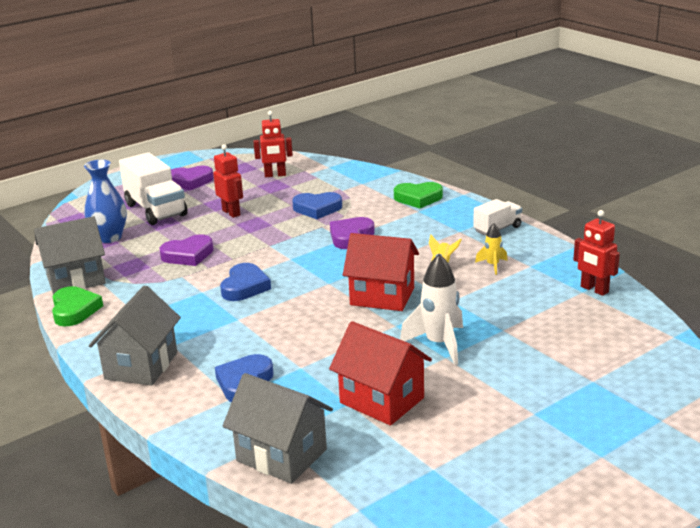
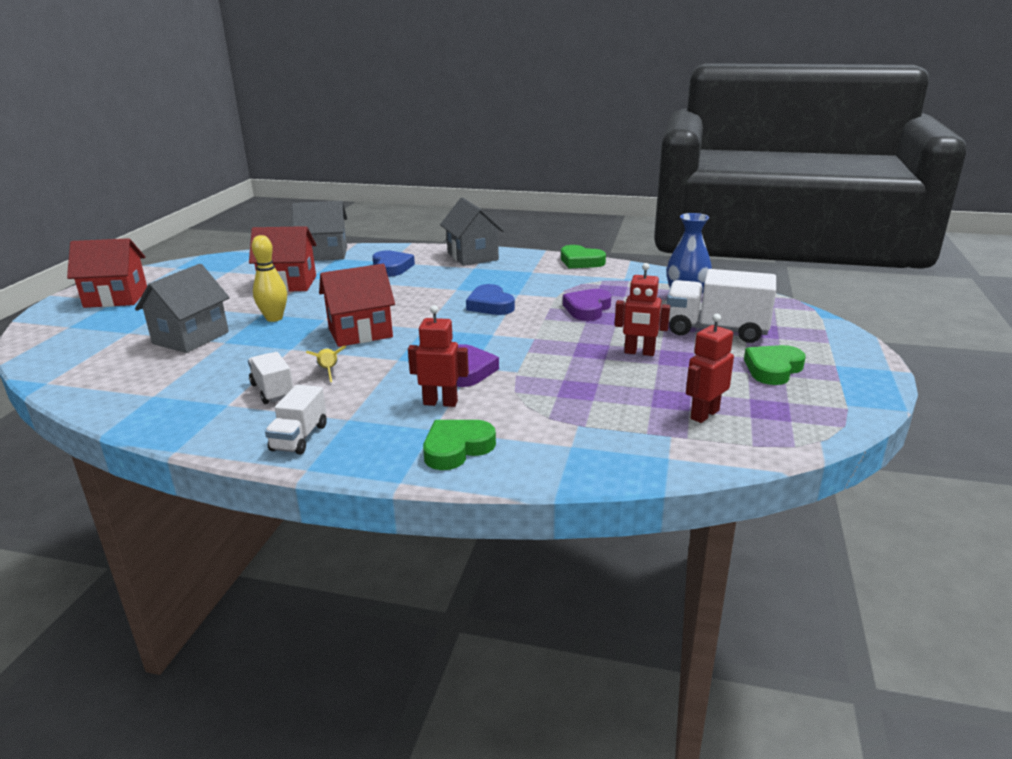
camera: 140 degrees right, 0 degrees up
(76, 280) = (628, 272): grey house -> grey house (191, 338)
(190, 181) = (773, 369): purple heart -> green heart
(317, 209) = (559, 388): blue heart -> none
(439, 344) = (274, 318): white rocket -> yellow bowling pin
(492, 265) = (273, 391): yellow rocket -> white truck
(594, 289) = (139, 401): red robot -> red robot (440, 403)
(601, 461) = (116, 298): none -> red house

